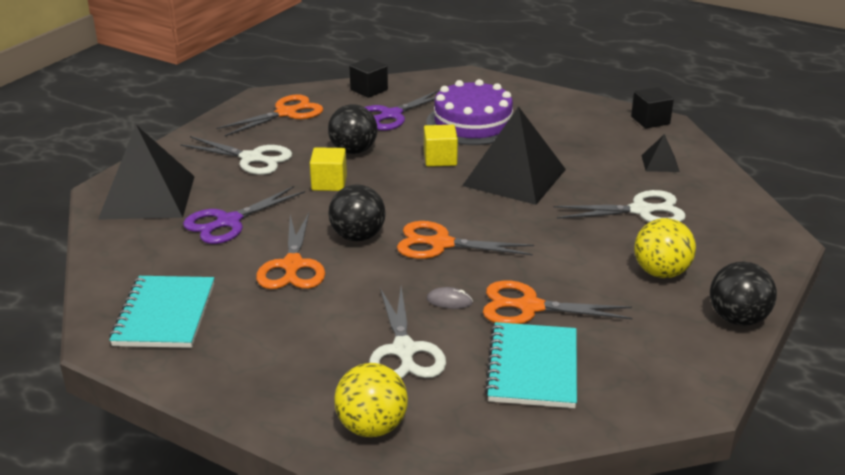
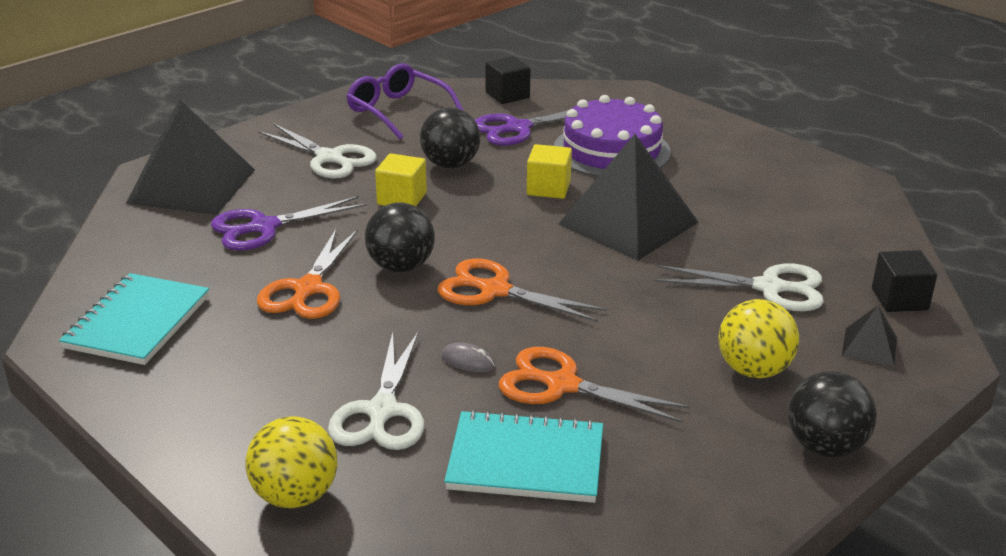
camera: 15 degrees right, 0 degrees up
(286, 113) = (397, 110): orange scissors -> purple glasses
(533, 368) = (525, 461): turquoise notebook -> turquoise notebook turned 75 degrees clockwise
(650, 120) = (841, 176): black cube -> black cube (899, 299)
(660, 163) = (826, 231): black pyramid -> black pyramid (869, 346)

